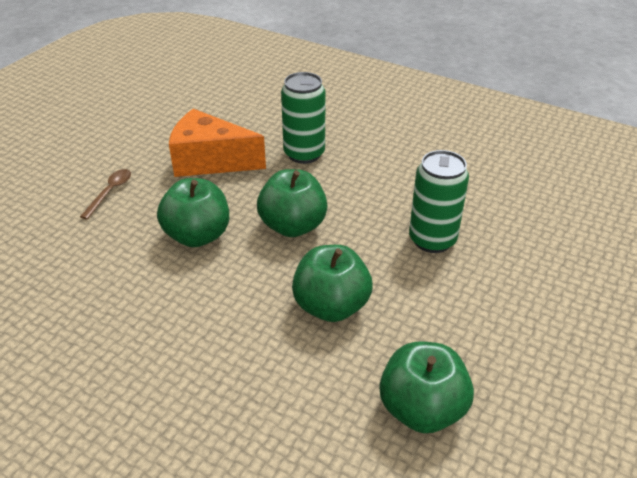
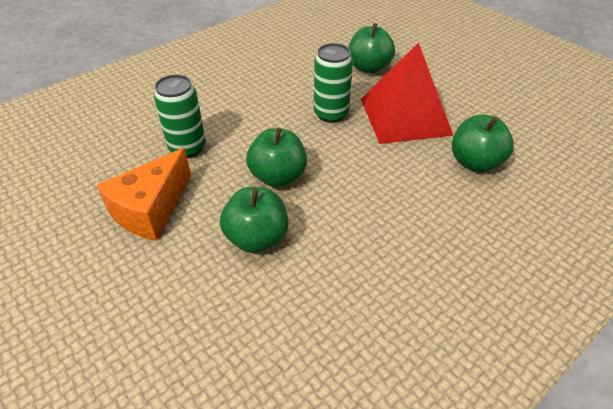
camera: 70 degrees left, 5 degrees up
(110, 192) = (146, 298): brown spoon -> none
(331, 306) = (375, 178): green apple -> green apple (369, 68)
(478, 312) = (405, 116): none -> red pyramid

